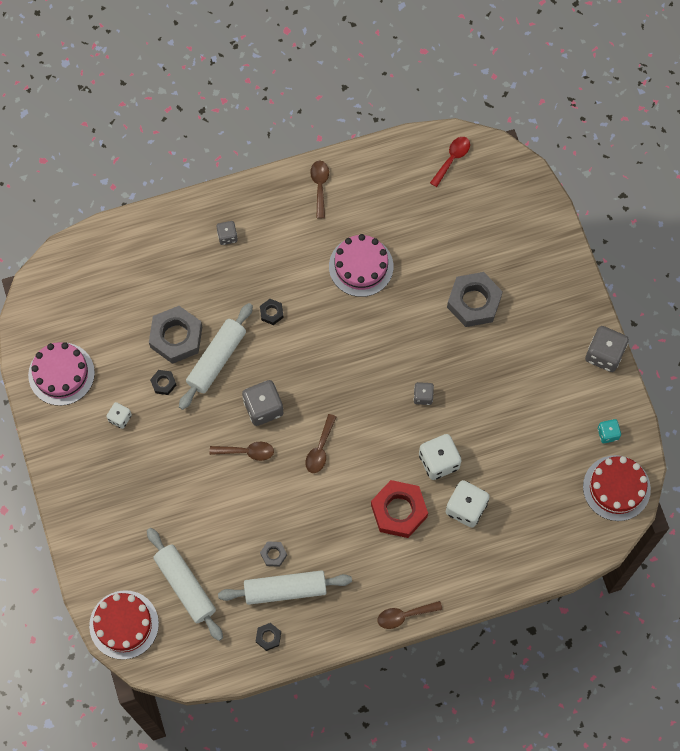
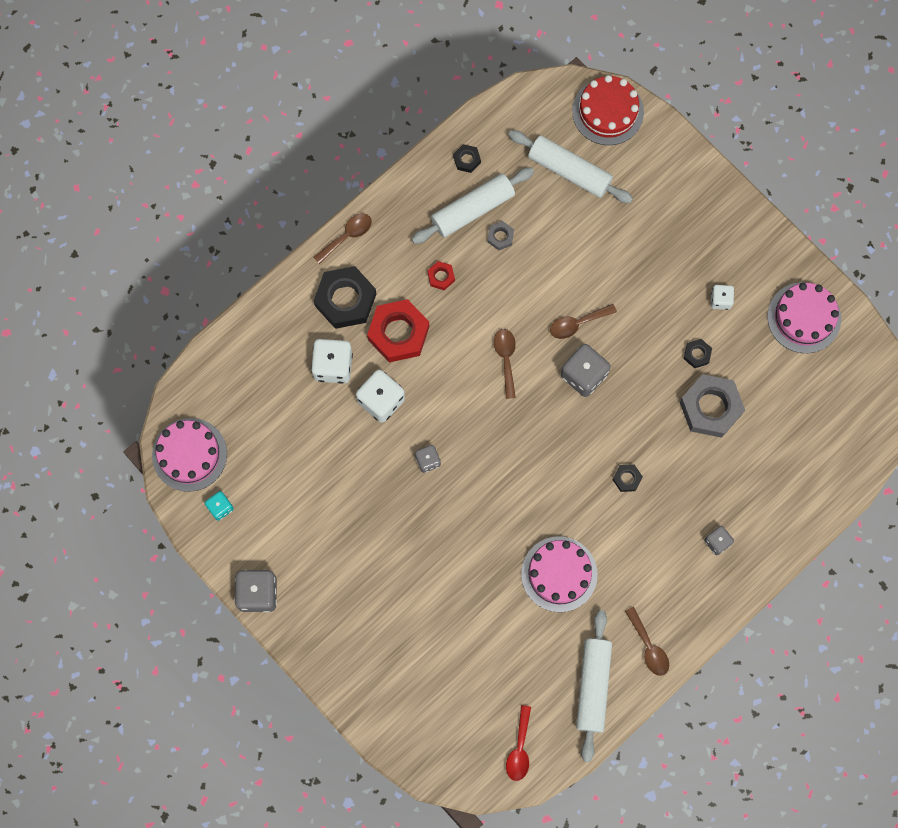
camera: 155 degrees right, 5 degrees up
(216, 359) = (657, 403): white rolling pin -> white rolling pin (593, 686)
(340, 543) = (441, 277): none -> red nut
(430, 559) = (345, 300): none -> black nut
(474, 302) = (420, 589): grey nut -> none
(616, 488) = (189, 454): red cake -> pink cake

